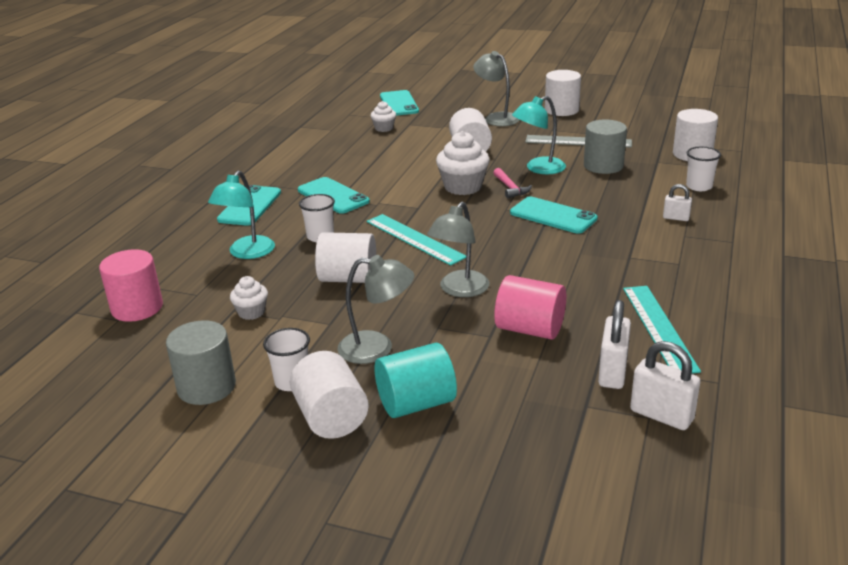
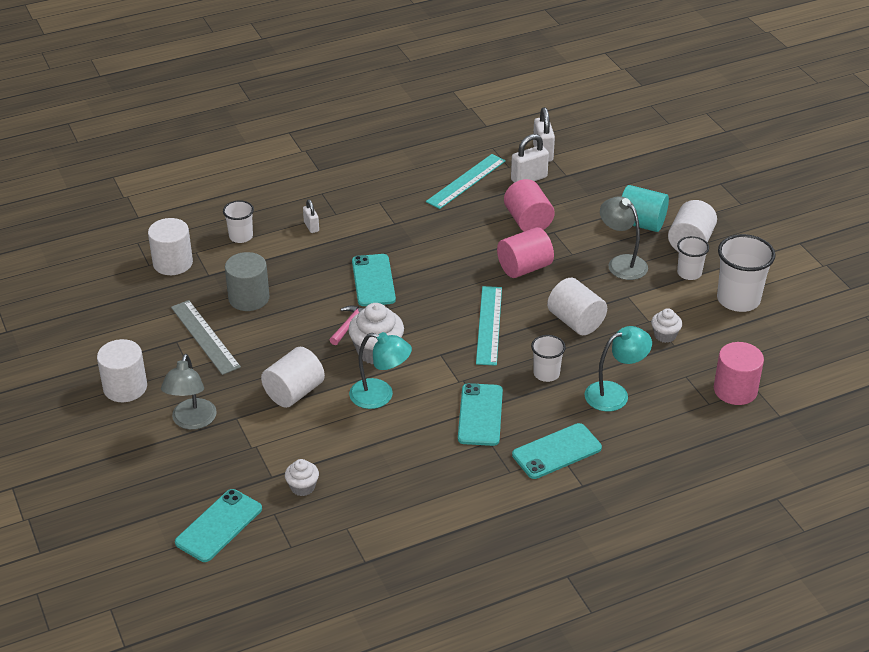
camera: 135 degrees left, 10 degrees up
(206, 387) = (738, 299): grey cylinder -> white cup
(459, 290) = (524, 268): grey lamp -> pink cylinder
(538, 168) = (293, 330): turquoise lamp -> turquoise lamp (380, 396)

